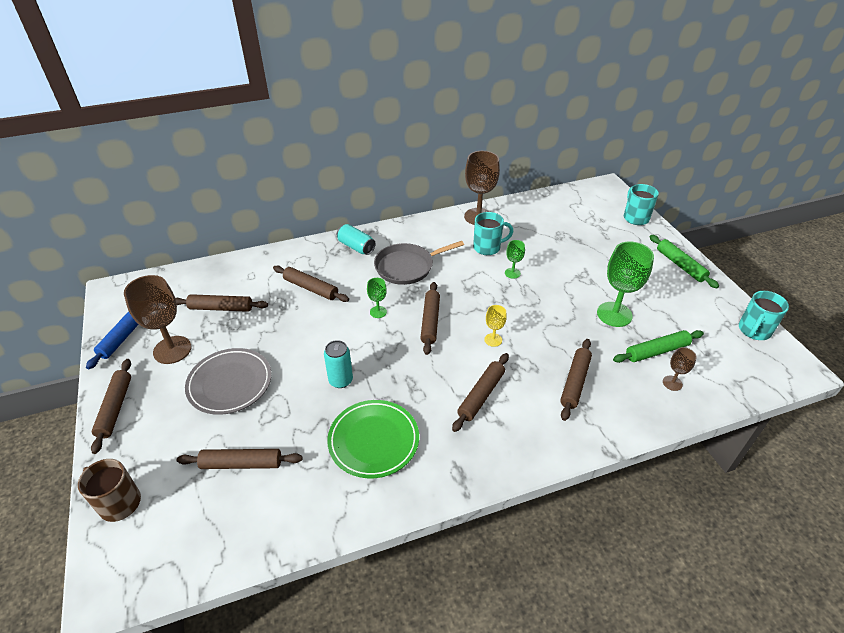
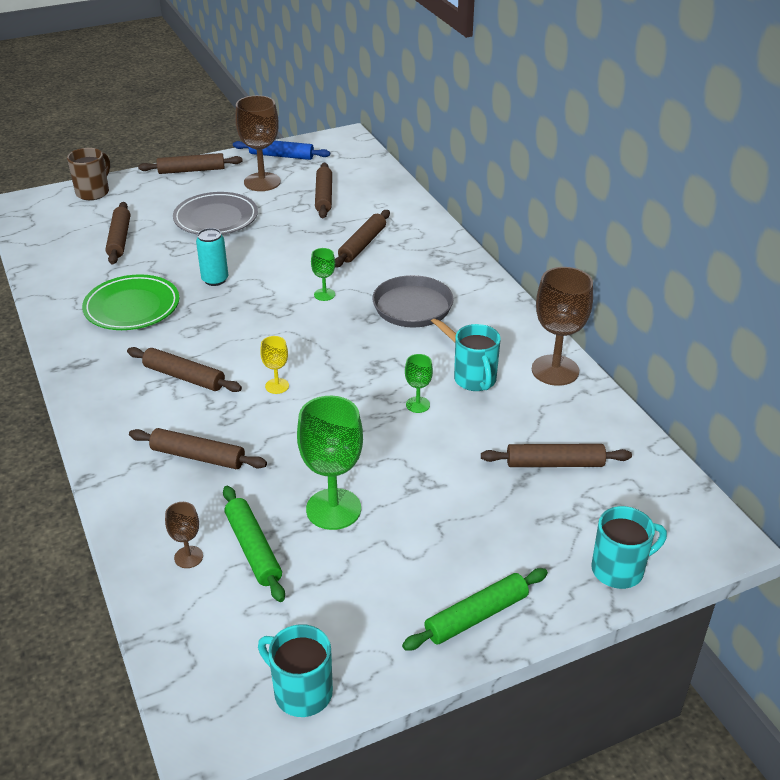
camera: 85 degrees right, 5 degrees down
(356, 247) = (450, 267): turquoise can -> none
(430, 321) = (309, 334): brown rolling pin -> brown rolling pin (554, 463)

